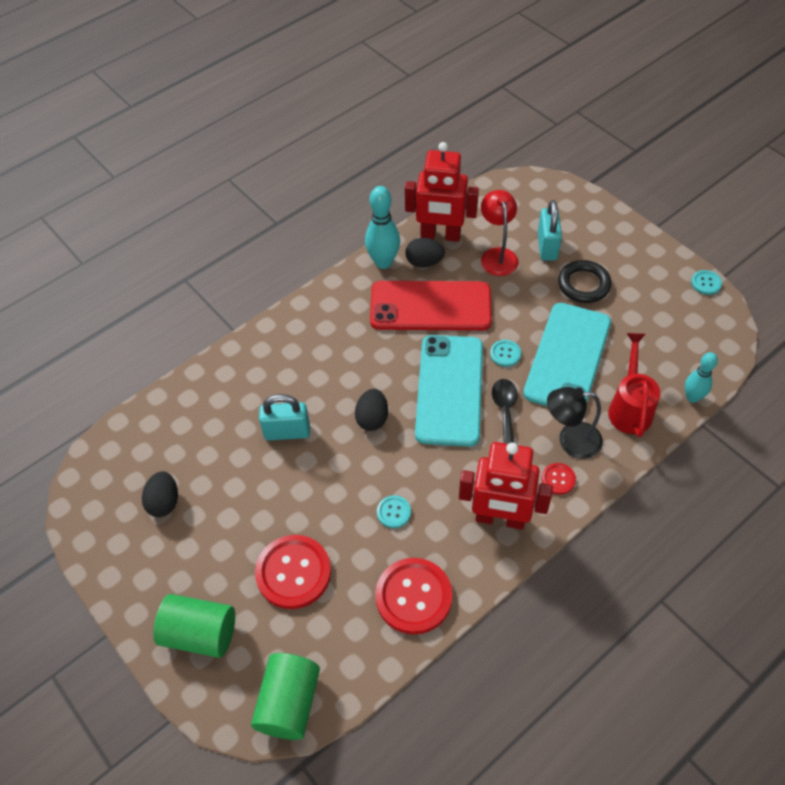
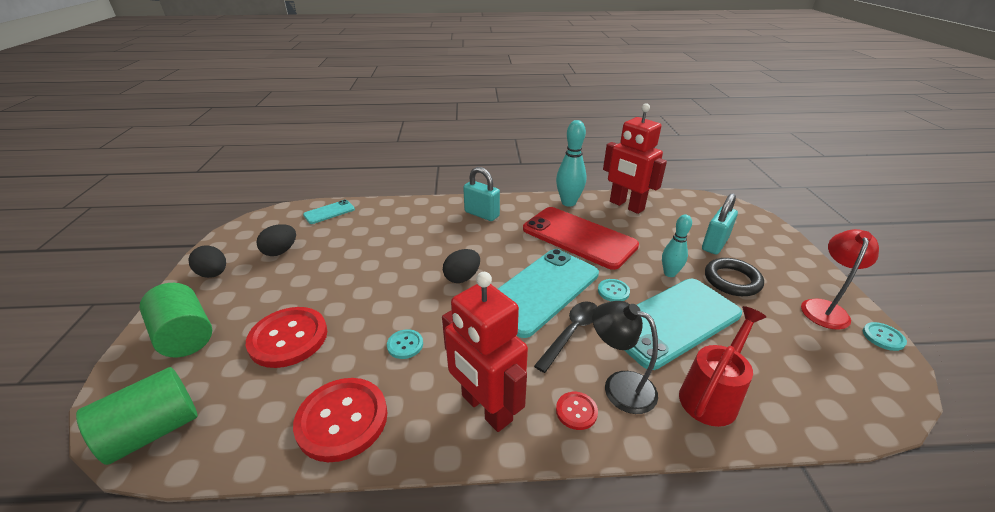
camera: 35 degrees right, 20 degrees down
(148, 424) = (329, 212): none -> turquoise phone
(287, 432) = (397, 255): turquoise padlock -> turquoise padlock (482, 214)
(424, 262) = (599, 214): black egg -> black egg (214, 274)
(497, 255) = (663, 232): red lamp -> red lamp (824, 308)
(692, 397) = (803, 428): turquoise bowling pin -> turquoise bowling pin (669, 273)

